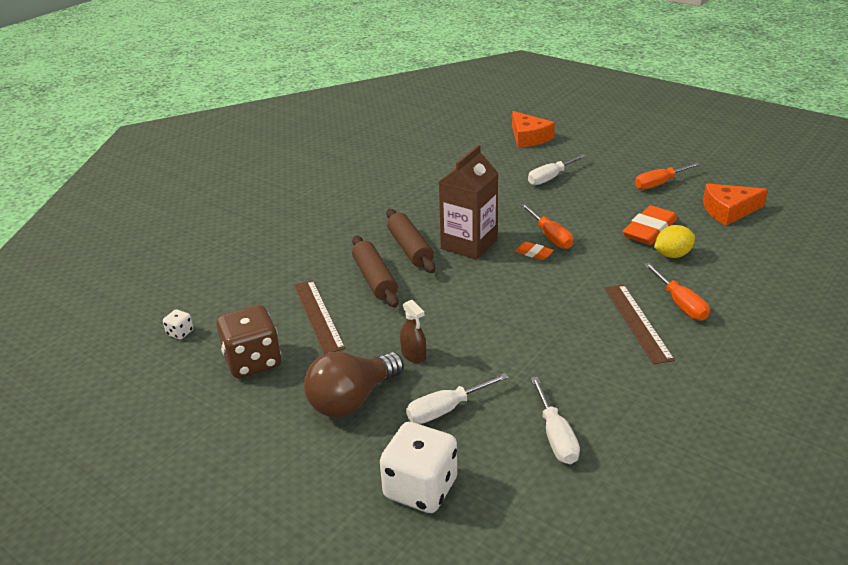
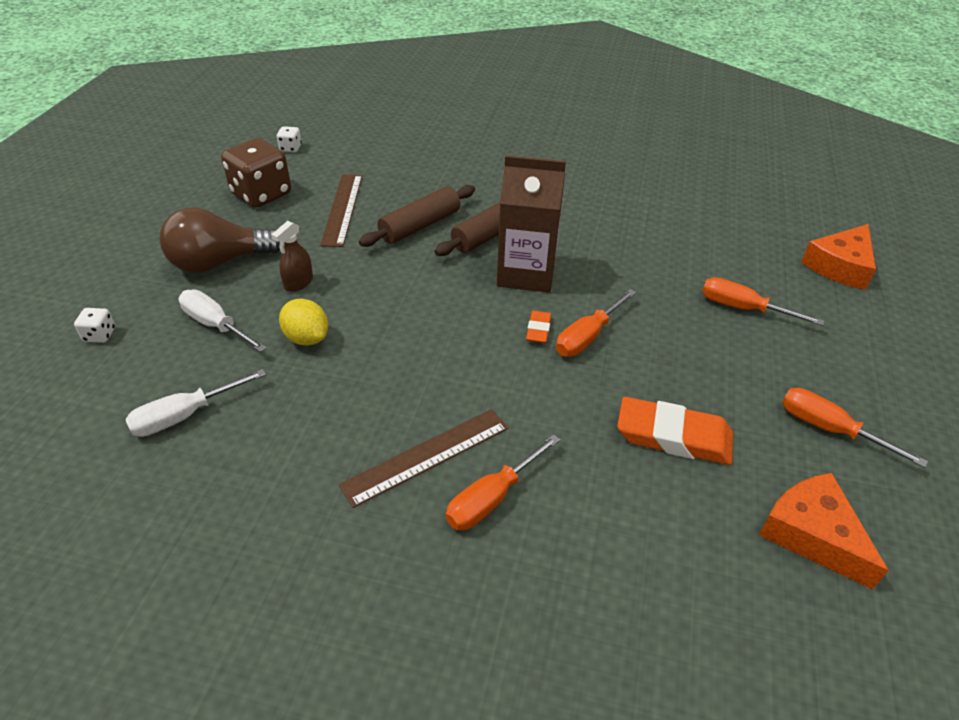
camera: 65 degrees right, 10 degrees up
(318, 315) = (343, 209): brown ruler -> brown ruler turned 45 degrees counterclockwise
(352, 400) = (219, 262): brown light bulb -> brown light bulb turned 45 degrees counterclockwise
(420, 488) = (100, 335): white dice -> white dice, size x0.44
(551, 178) = (743, 308): white screwdriver -> orange screwdriver
(672, 255) = (619, 473): yellow lemon -> yellow lemon (307, 338)

